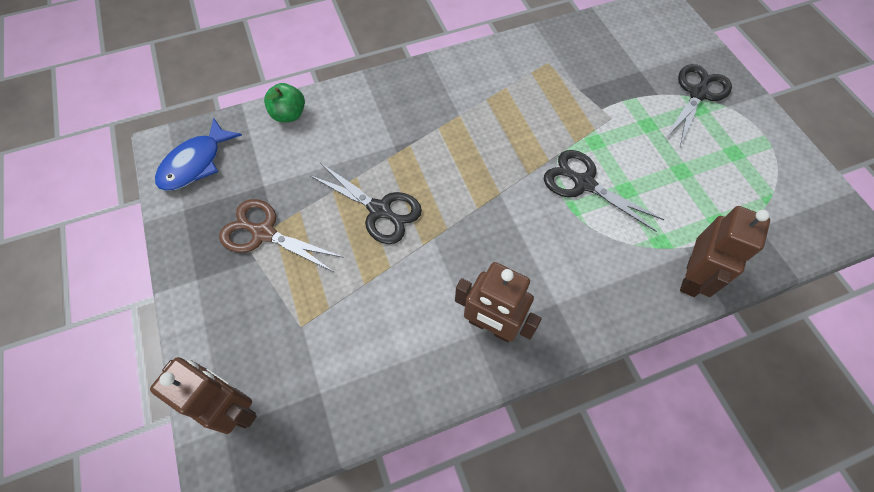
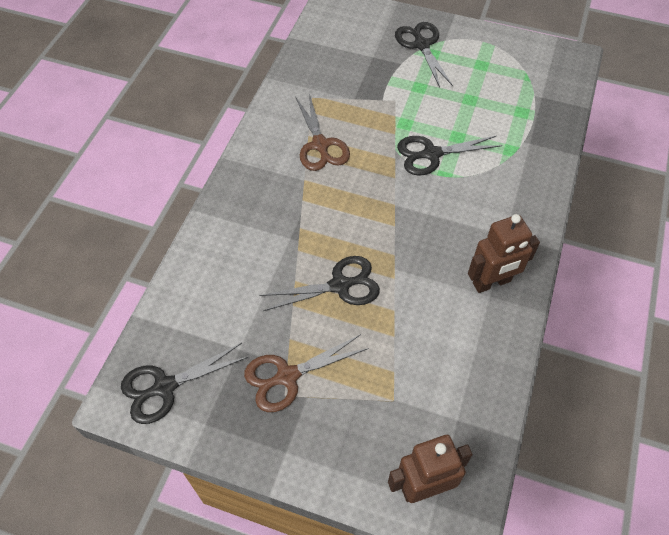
camera: 50 degrees left, 5 degrees down
(195, 163) = (164, 387): blue fish -> black scissors
(289, 114) = (185, 288): green apple -> none
(505, 101) = (320, 145): none -> brown scissors
(692, 277) = (546, 154): brown robot -> none

